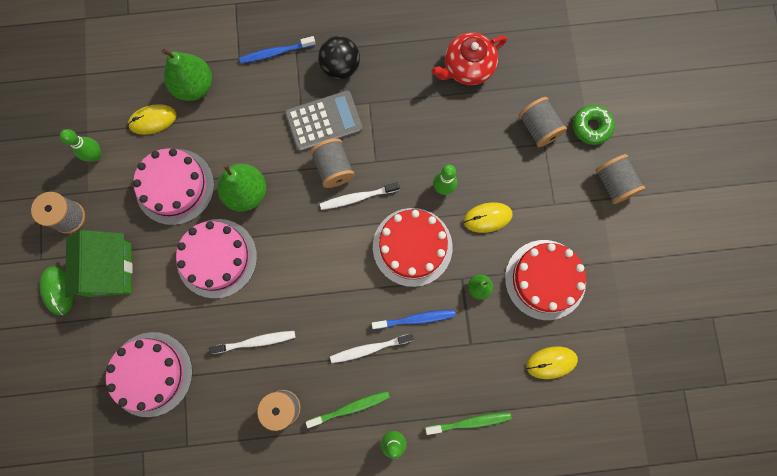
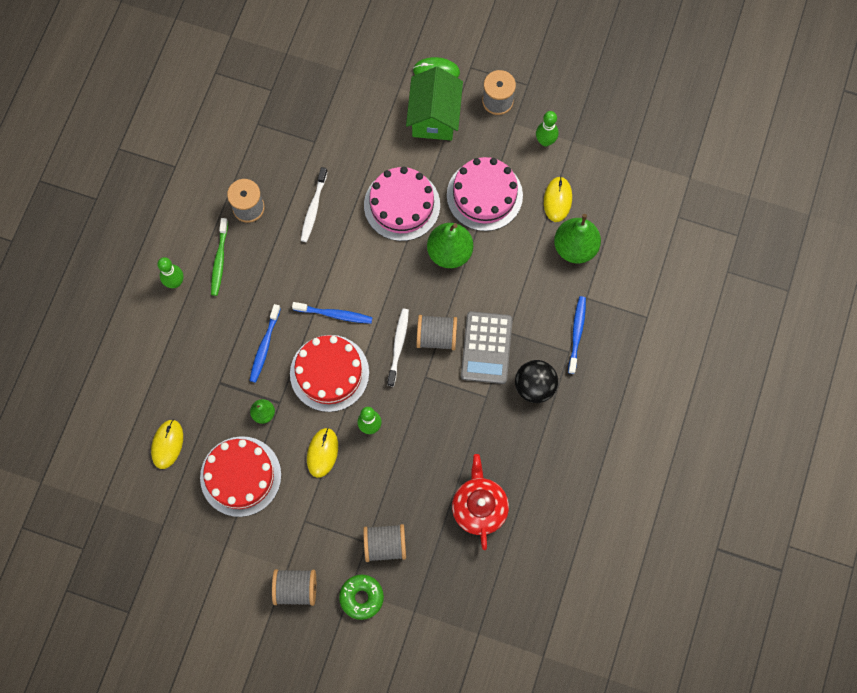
camera: 115 degrees right, 5 degrees down
(110, 270) = (434, 117): green house -> green house turned 75 degrees clockwise
(151, 374) = (329, 117): pink cake -> none
(354, 269) = (334, 314): none -> blue toothbrush
(369, 349) = (259, 297): white toothbrush -> none
(470, 422) = (156, 351): green toothbrush -> none

